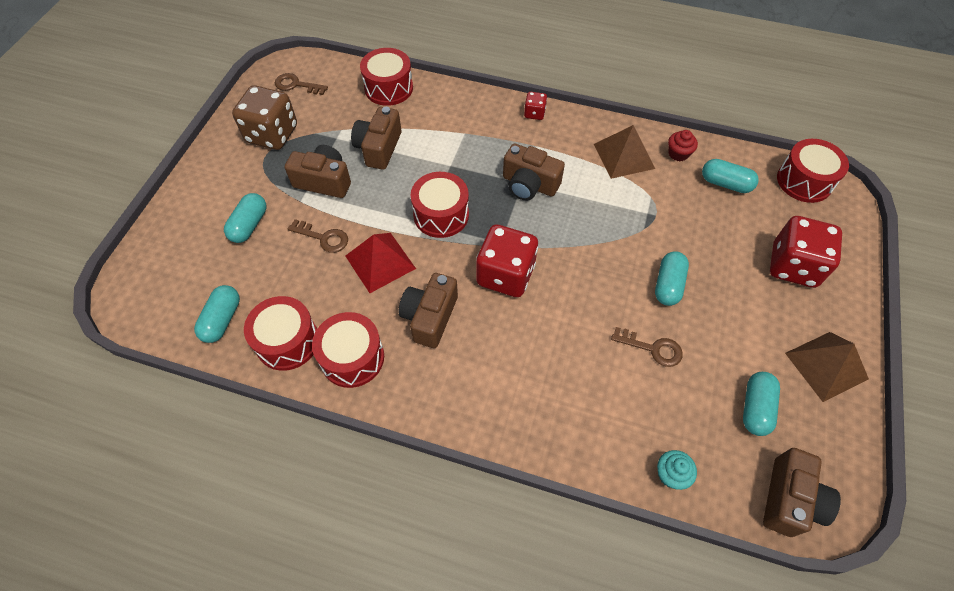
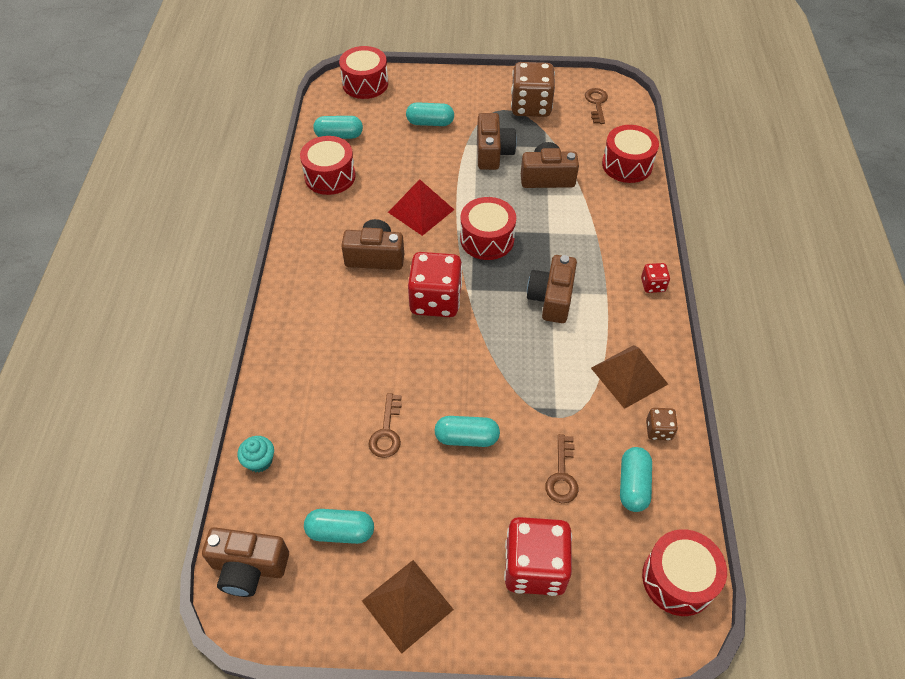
camera: 75 degrees right, 5 degrees down
(323, 238) = (433, 169): brown key -> brown key (562, 475)
(352, 358) = (325, 217): red drum -> red drum (365, 84)
(678, 153) = (658, 430): red cupcake -> brown dice

